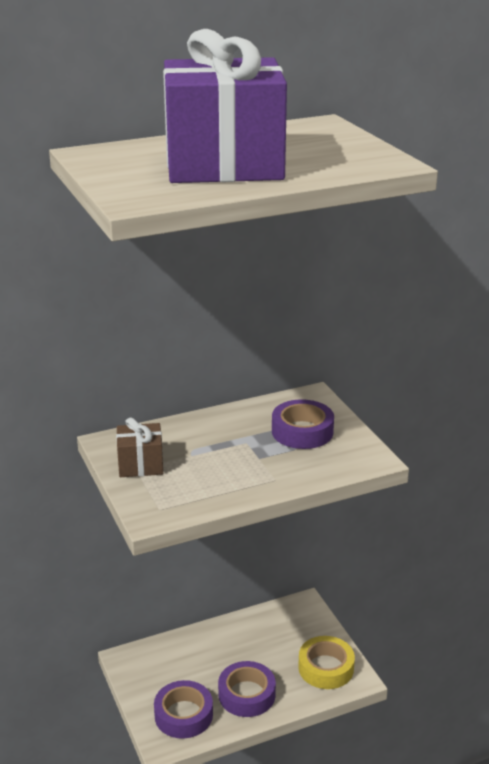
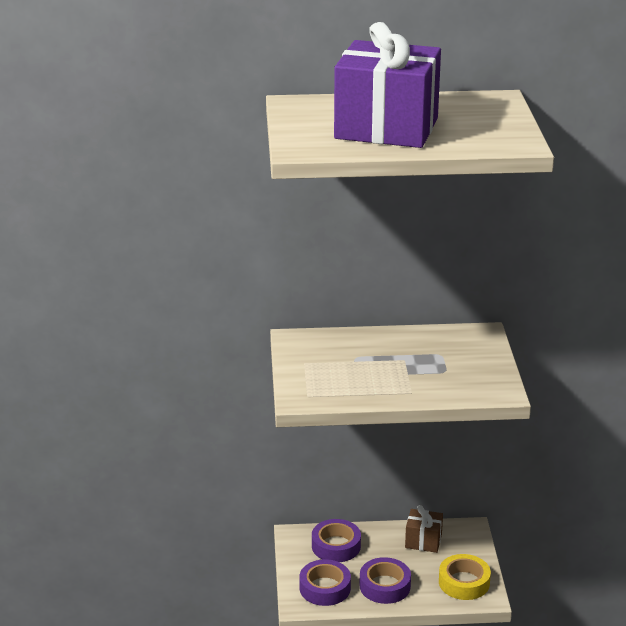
camera: 20 degrees right, 0 degrees up
(140, 465) = (309, 360): brown gift -> brown gift (423, 541)
(302, 431) = (457, 359): purple tape -> purple tape (336, 546)

